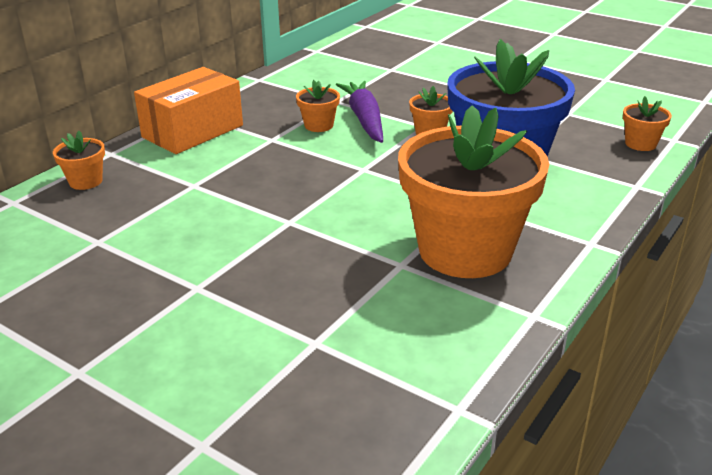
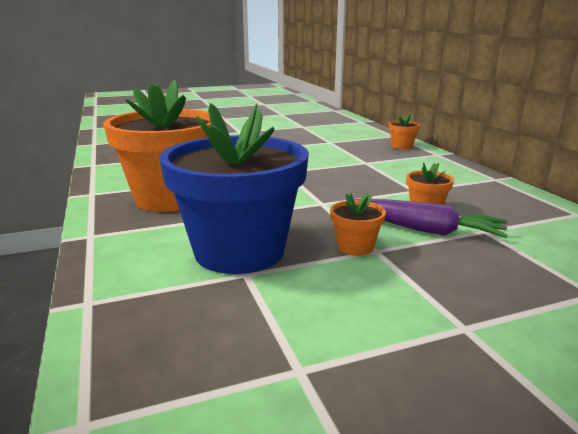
camera: 125 degrees right, 10 degrees down
(193, 131) = (455, 174): orange box -> none
(640, 144) = (131, 374): orange flower pot -> none

